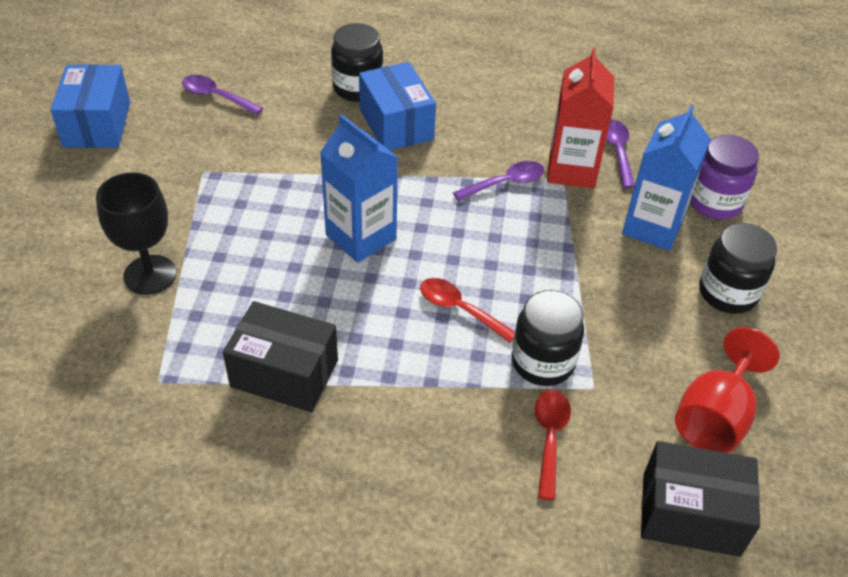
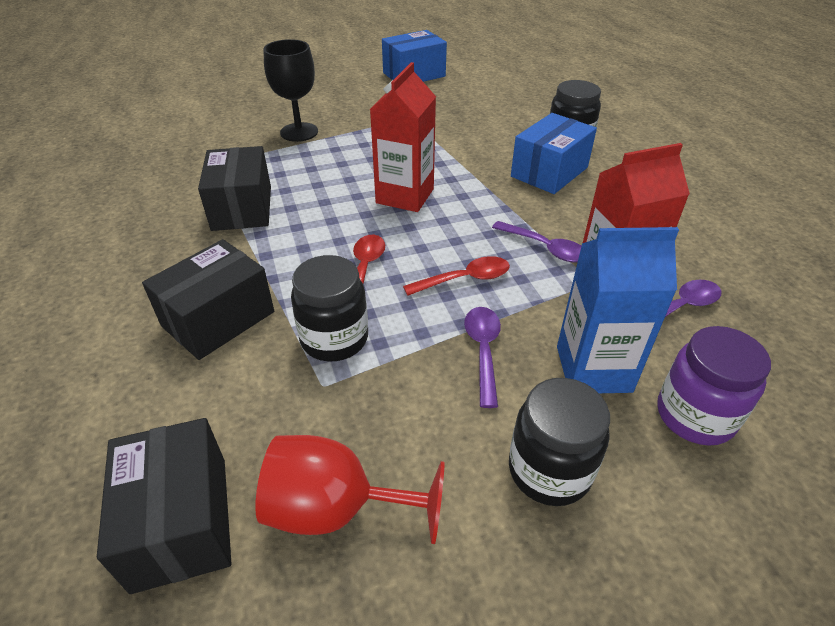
camera: 65 degrees right, 5 degrees down
(216, 96) = (486, 98): purple spoon -> purple spoon (483, 350)
(361, 237) = (405, 196): blue carton -> red carton
(468, 439) = (218, 319): none -> black box
(549, 437) = (242, 371): red spoon -> red spoon (465, 279)

